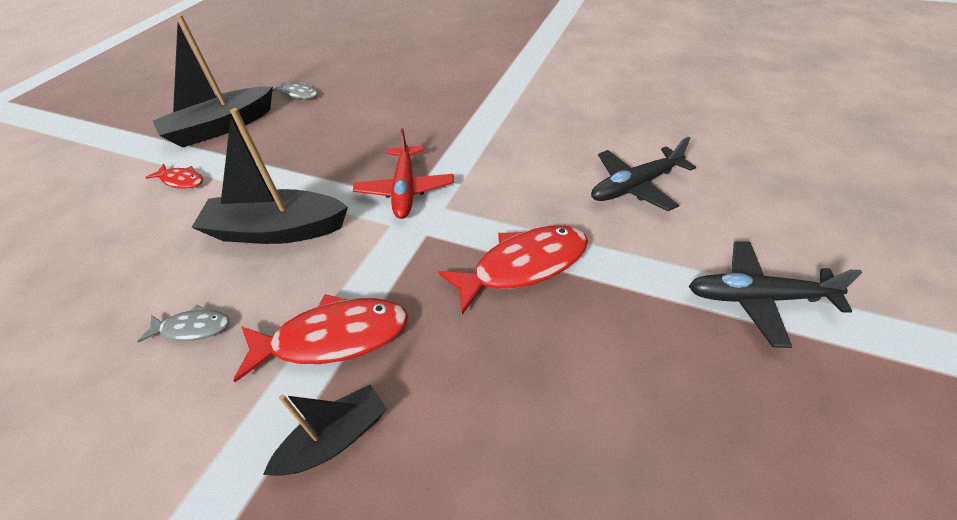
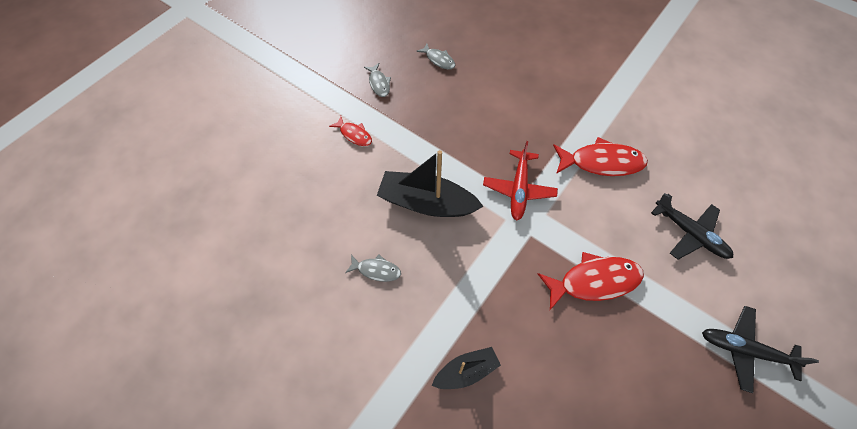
camera: 10 degrees right, 15 degrees up
(221, 127) = (379, 83): black boat -> grey fish
(333, 338) = (465, 302): red fish -> red fish (601, 162)
(636, 186) = (689, 233): black plane -> black plane turned 120 degrees counterclockwise

